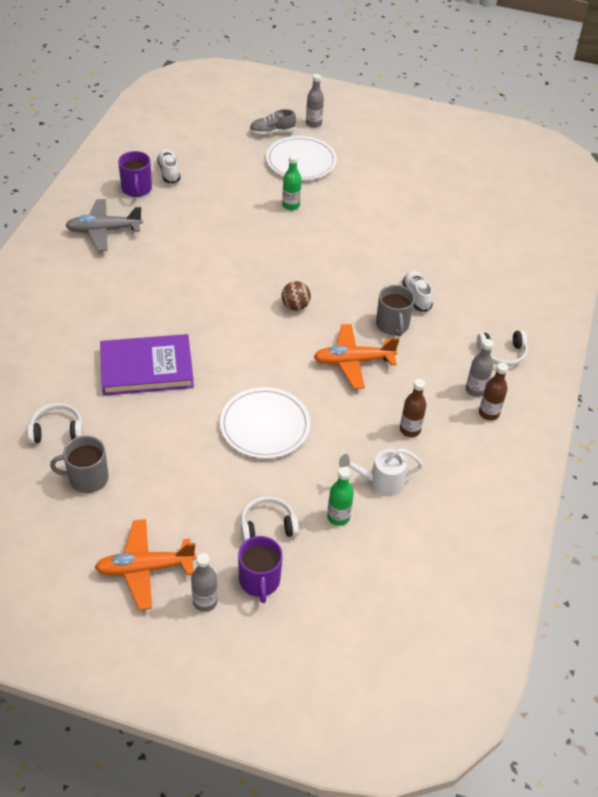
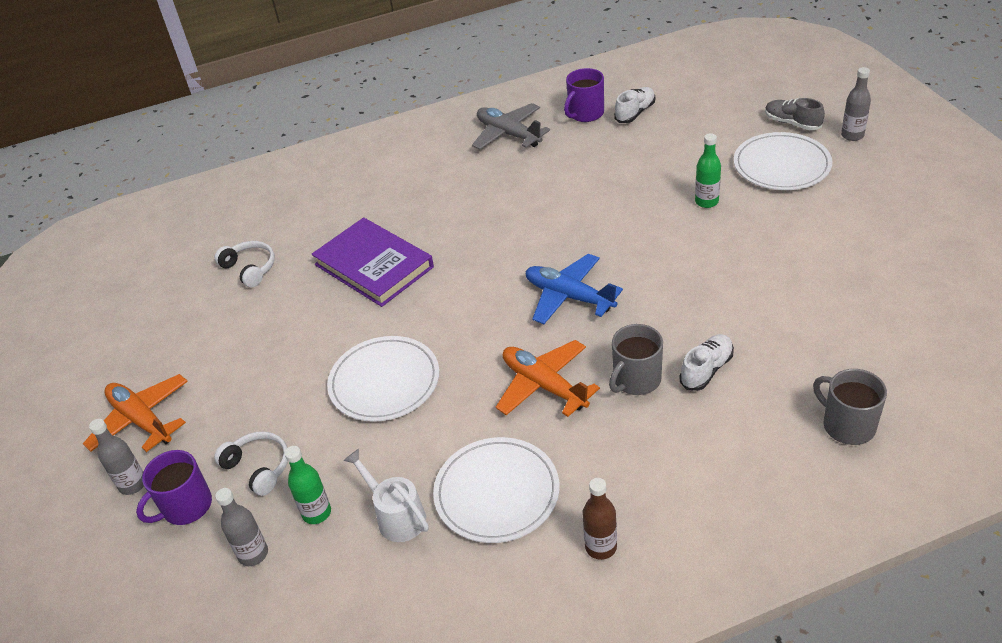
camera: 60 degrees right, 5 degrees down
(87, 478) = (213, 320): grey mug -> grey mug (847, 425)
(295, 306) = (569, 296): brown ball -> blue plane
(410, 430) = (497, 492): brown bottle -> white plate
(475, 390) = (624, 511): grey bottle -> grey bottle (253, 554)
(502, 353) = (715, 498): white headphones -> none

